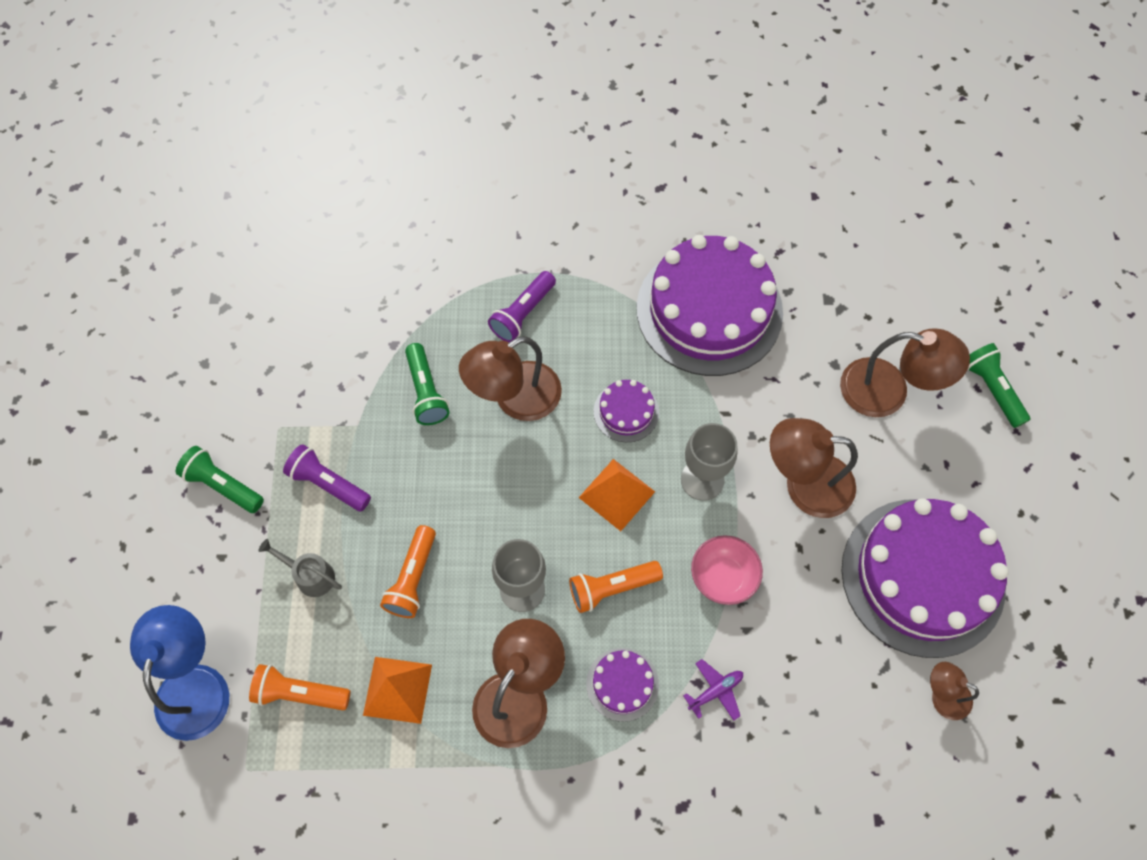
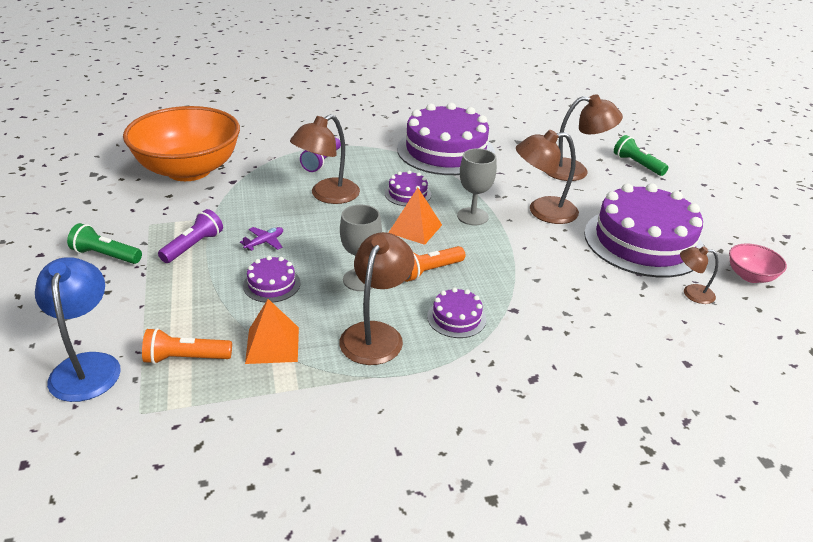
camera: 15 degrees left, 30 degrees down
(310, 575) = (185, 292): grey watering can -> none
(328, 484) = (193, 246): purple flashlight -> purple flashlight turned 105 degrees clockwise
(338, 308) = (189, 170): none -> orange bowl
(413, 578) = (272, 284): orange flashlight -> purple cake
(426, 392) = (261, 198): green flashlight -> none
(715, 691) = (529, 312): purple plane -> purple plane (264, 242)
(723, 577) = (507, 257): pink bowl -> pink bowl (750, 276)

